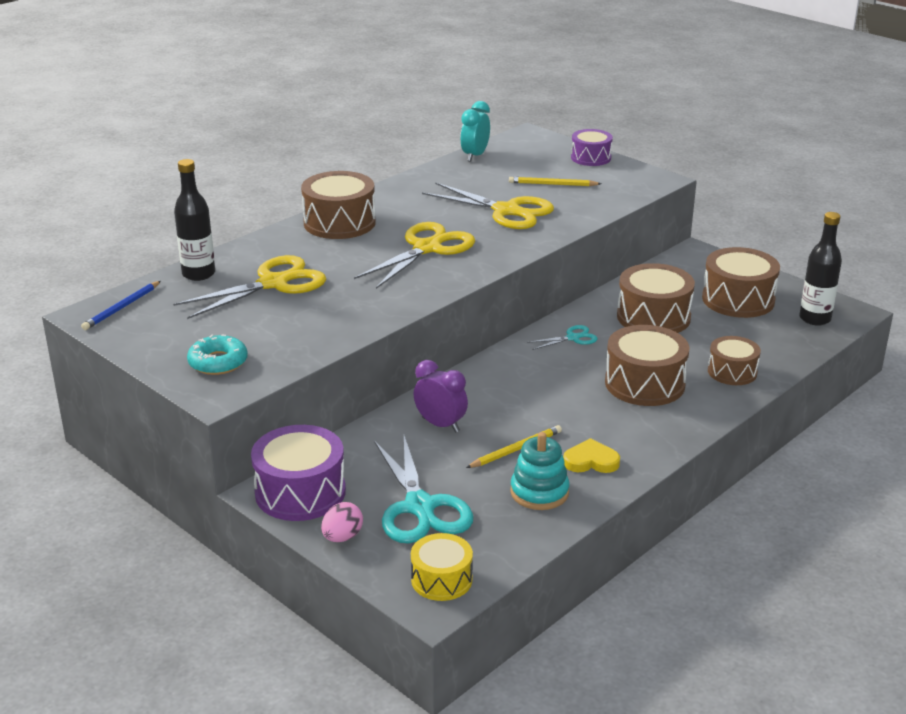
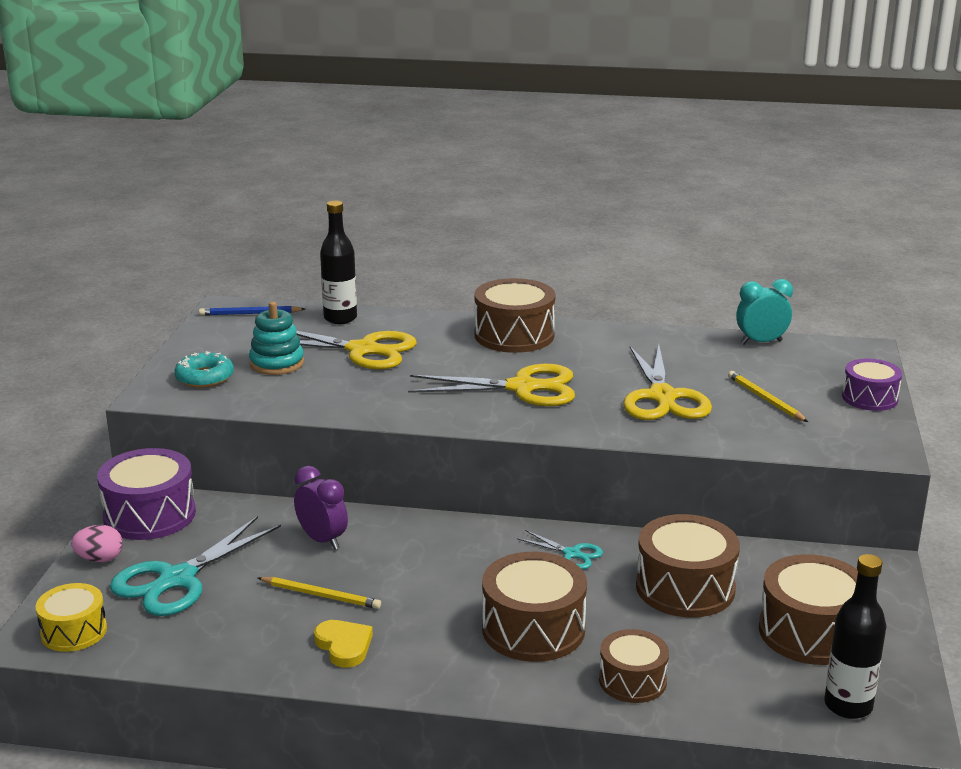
camera: 55 degrees right, 5 degrees down
(440, 425) = (322, 540): purple clock -> purple clock turned 45 degrees counterclockwise
(539, 492) = (259, 635): turquoise stacking toy -> turquoise stacking toy (277, 363)

